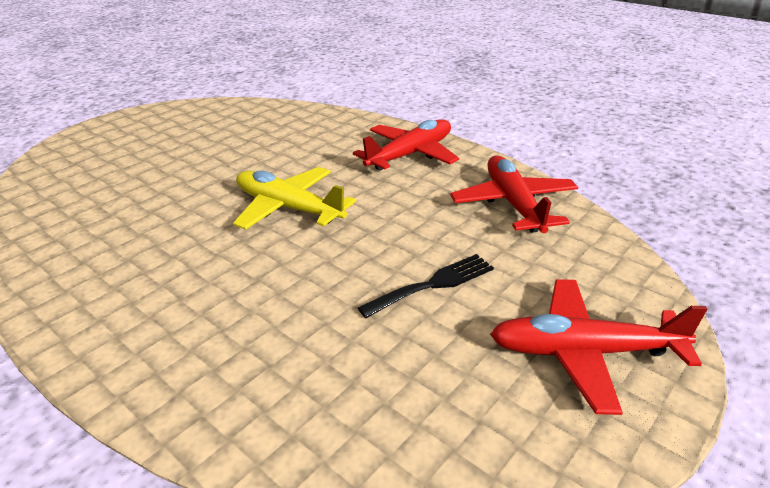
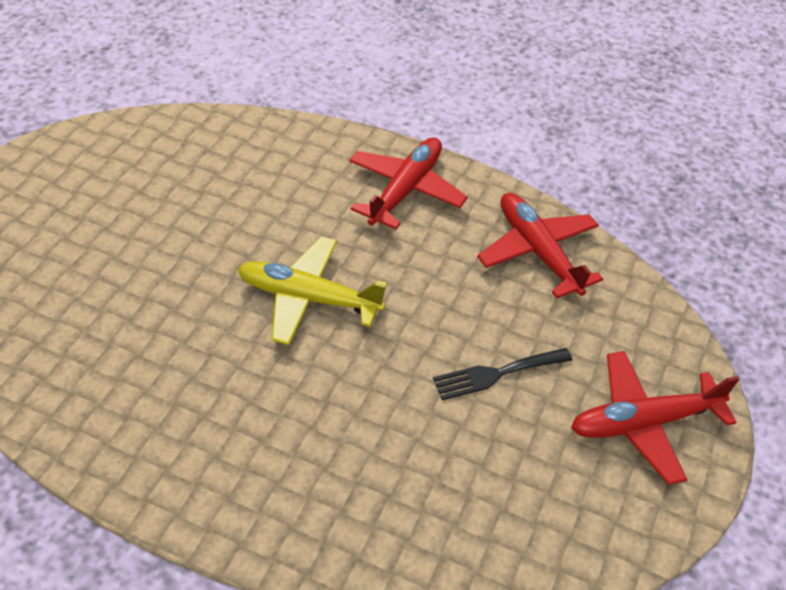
camera: 20 degrees left, 15 degrees up
(433, 284) = (496, 374): black fork -> black fork turned 150 degrees counterclockwise

